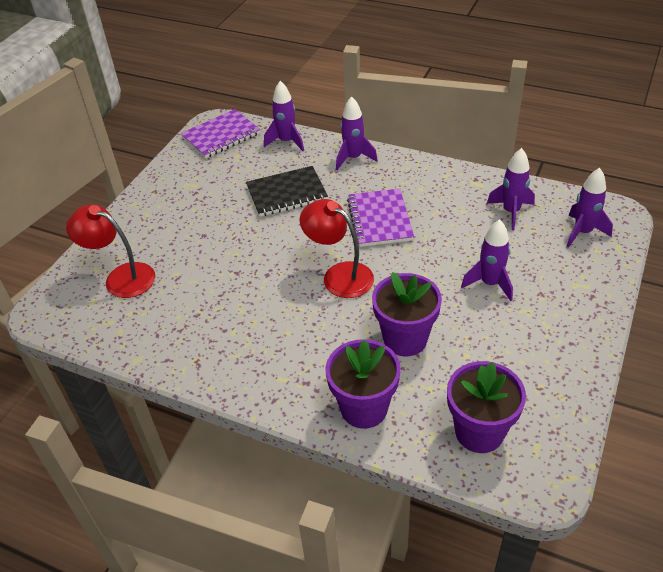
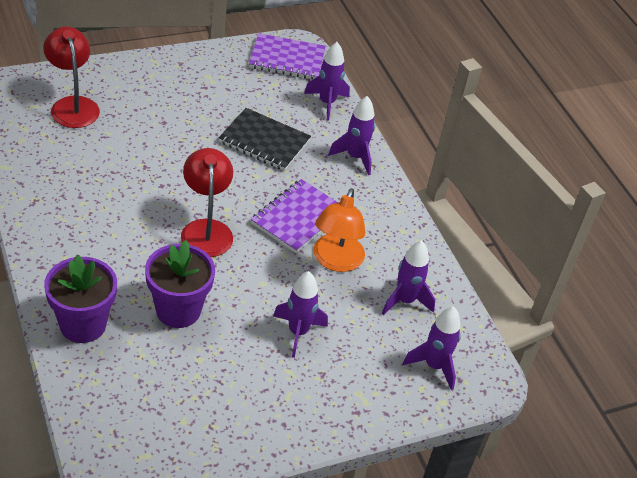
camera: 35 degrees right, 0 degrees up
(441, 224) = (335, 261): none -> orange lamp
(479, 432) = (126, 410): purple flower pot -> none

